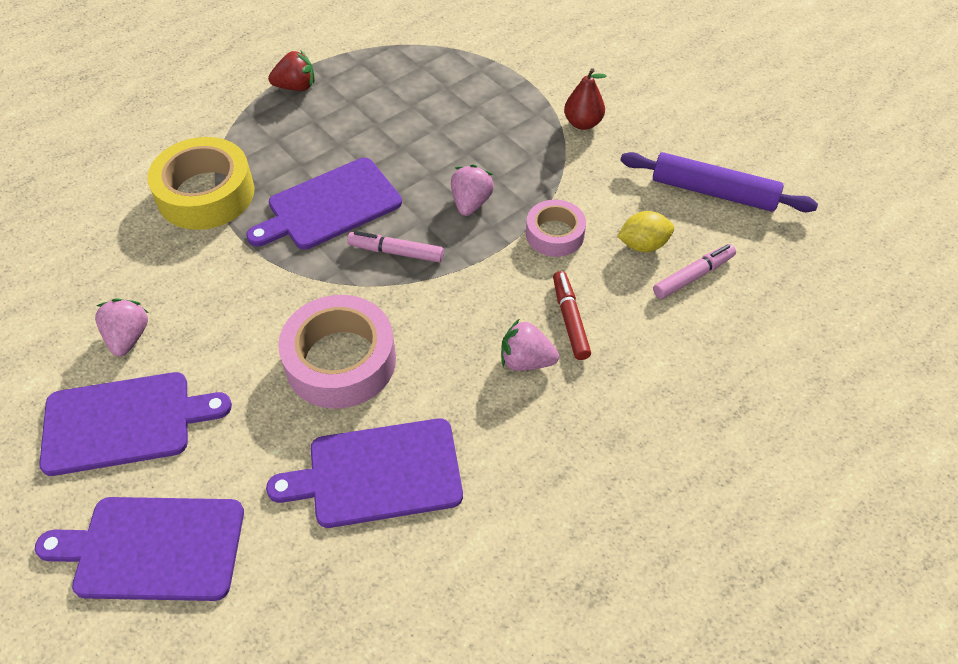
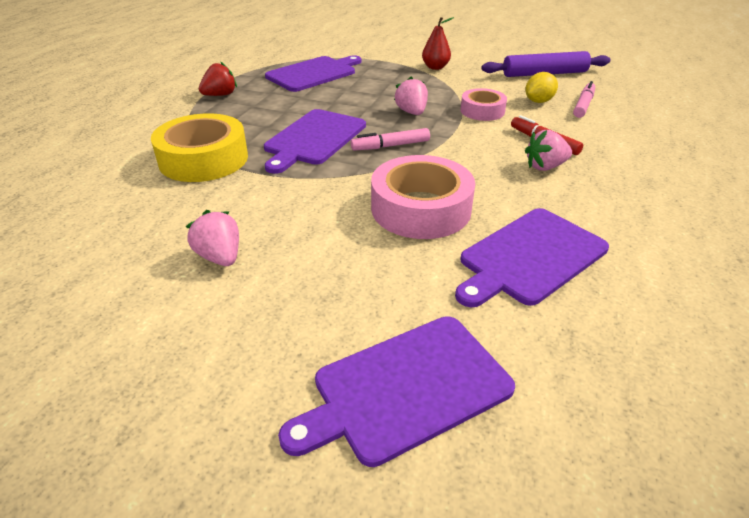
camera: 30 degrees left, 15 degrees down
(124, 422) = (276, 312): purple cutting board -> purple cutting board (314, 73)

